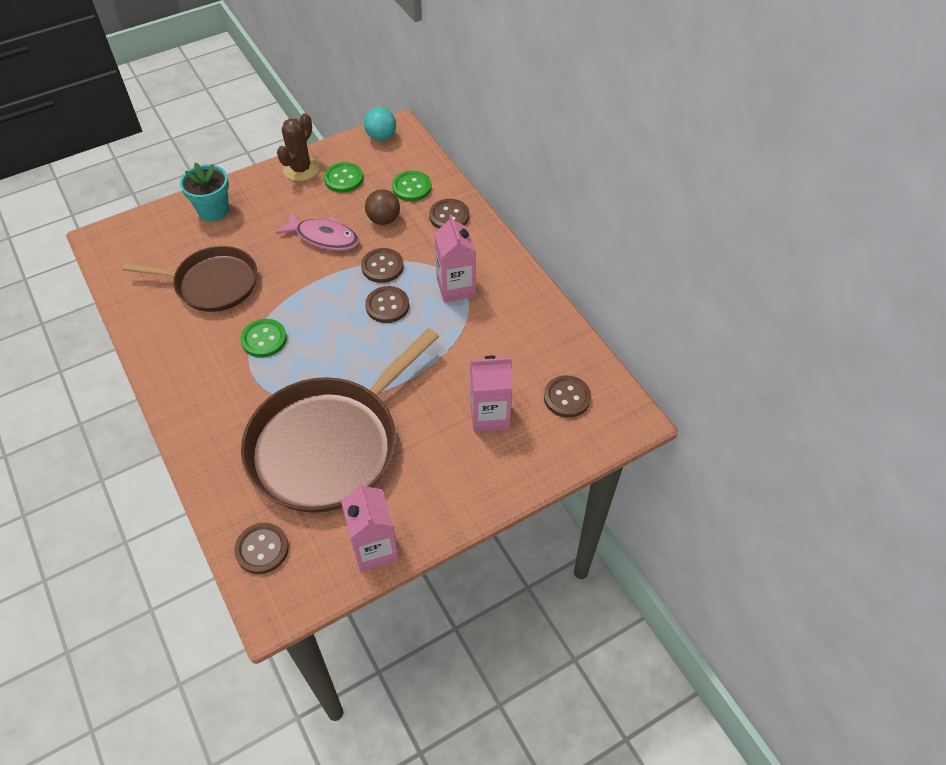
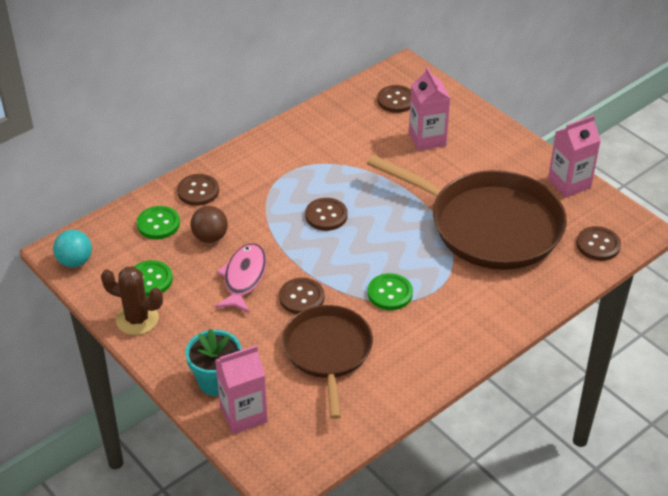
camera: 100 degrees left, 10 degrees down
(382, 266) = (276, 227): brown button -> brown button (301, 297)
(455, 287) = (293, 175): pink carton -> pink carton (243, 414)

